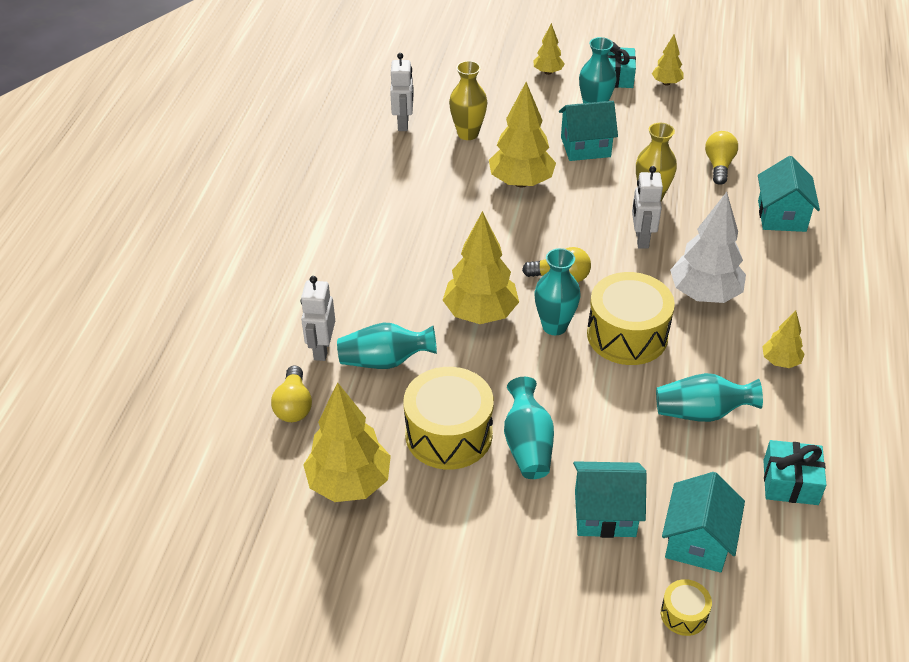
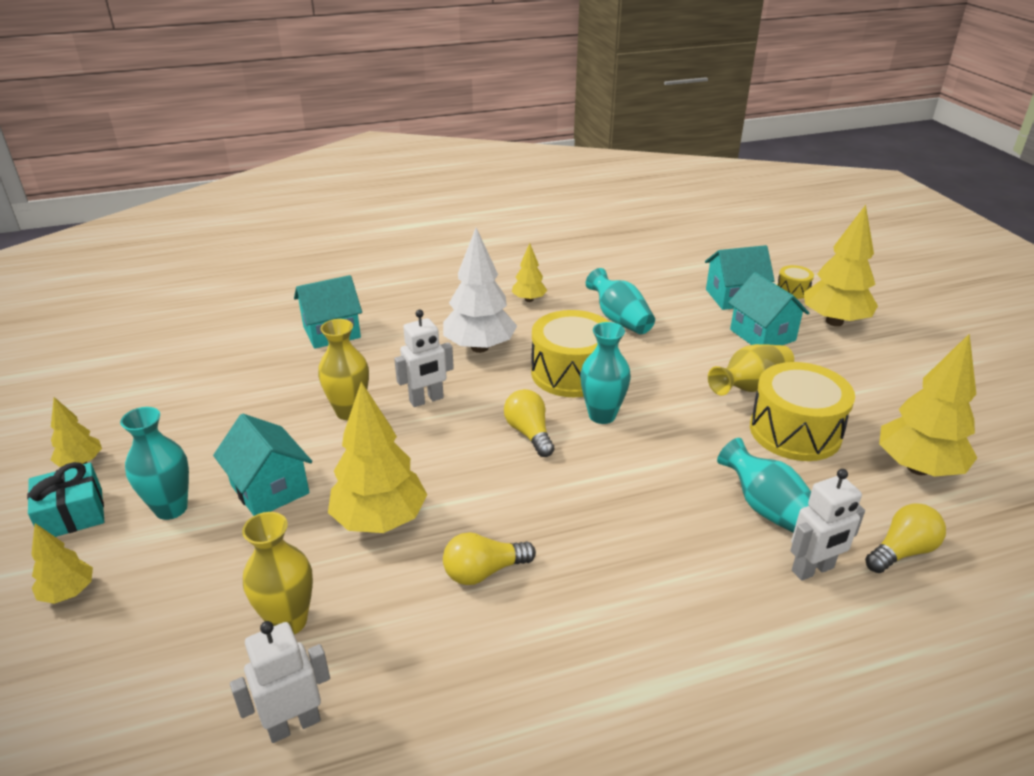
camera: 120 degrees left, 10 degrees down
(480, 314) = (634, 468): yellow tree -> yellow tree (834, 322)
(528, 445) = (750, 386): turquoise vase -> yellow vase
(719, 166) = (262, 383): yellow light bulb -> yellow light bulb (484, 571)
(790, 482) = (642, 276): turquoise gift -> none

